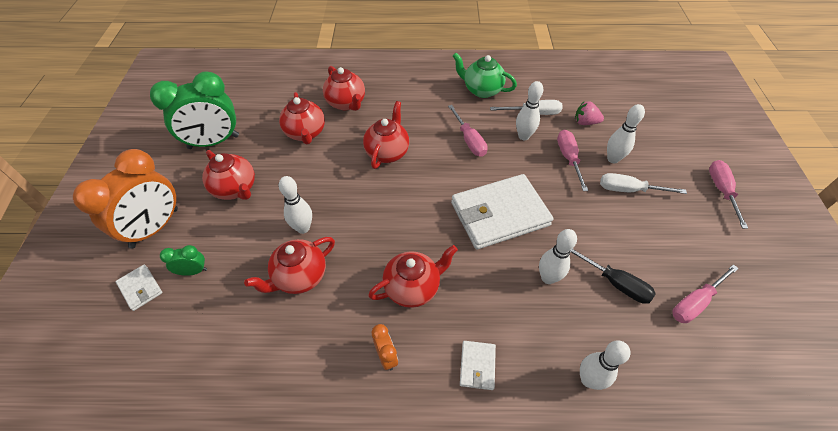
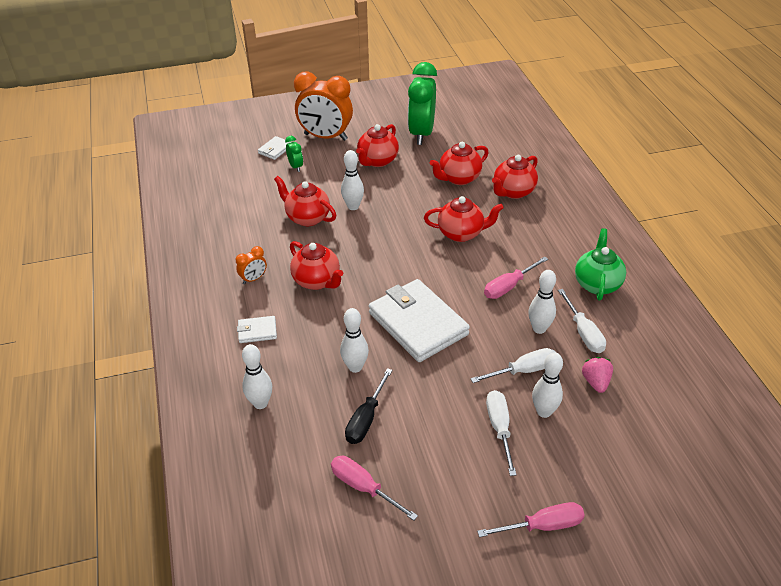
camera: 75 degrees right, 10 degrees down
(214, 142) = (421, 134): green clock -> green clock turned 45 degrees clockwise
(568, 158) = (524, 370): pink screwdriver -> white screwdriver

